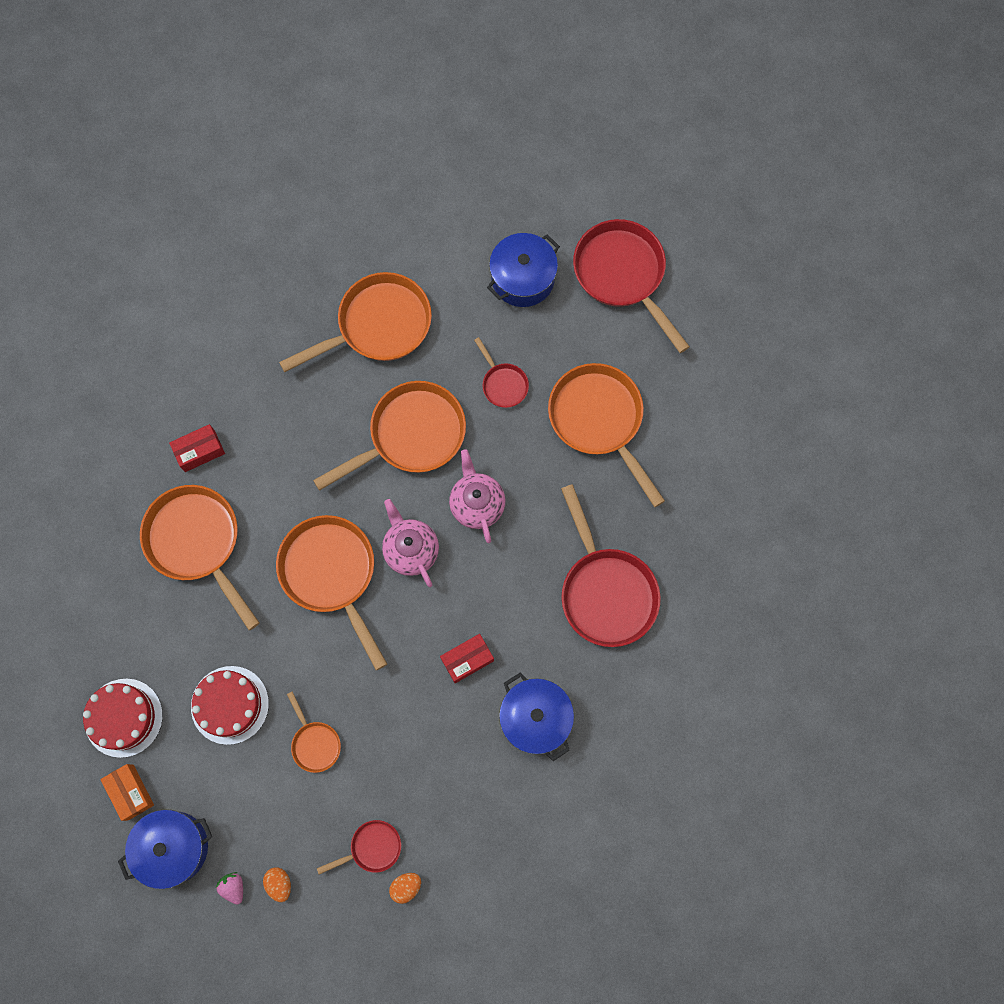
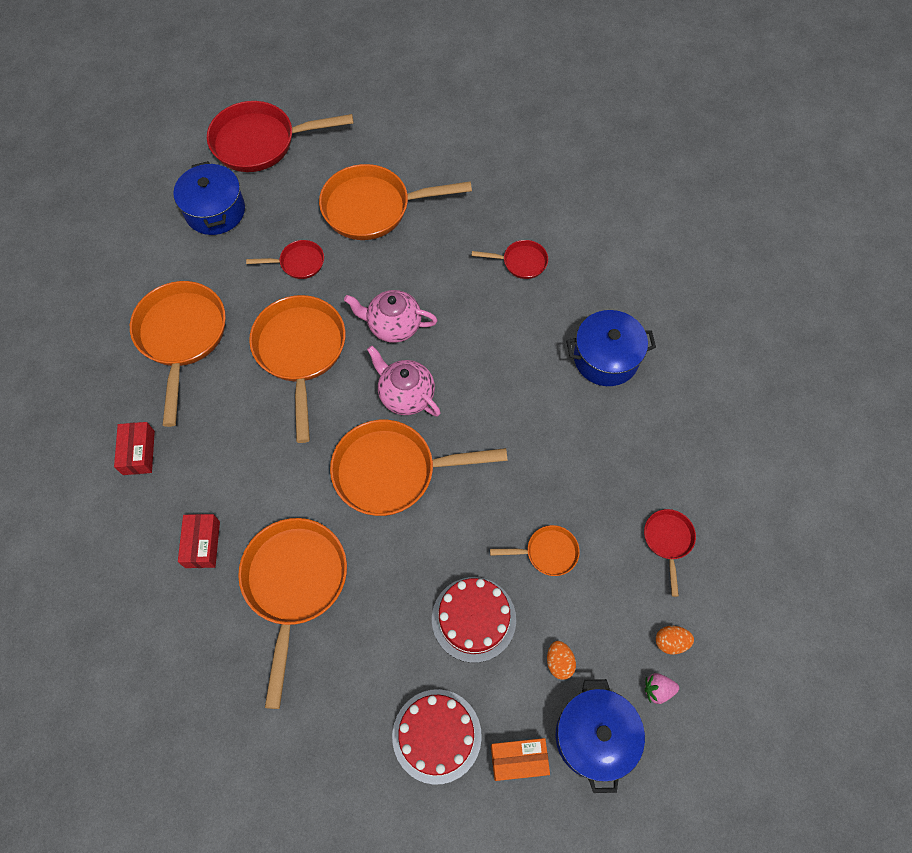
camera: 65 degrees left, 10 degrees down
(197, 543) = (294, 584): orange pan -> orange pan turned 105 degrees clockwise
(406, 886) = (715, 525): orange egg -> orange egg (559, 662)
(411, 549) = (405, 395): pink teapot -> pink teapot turned 45 degrees clockwise
(467, 660) = (529, 390): red box -> red box (139, 452)
(606, 591) = (521, 262): red pan -> red pan, size x0.49

